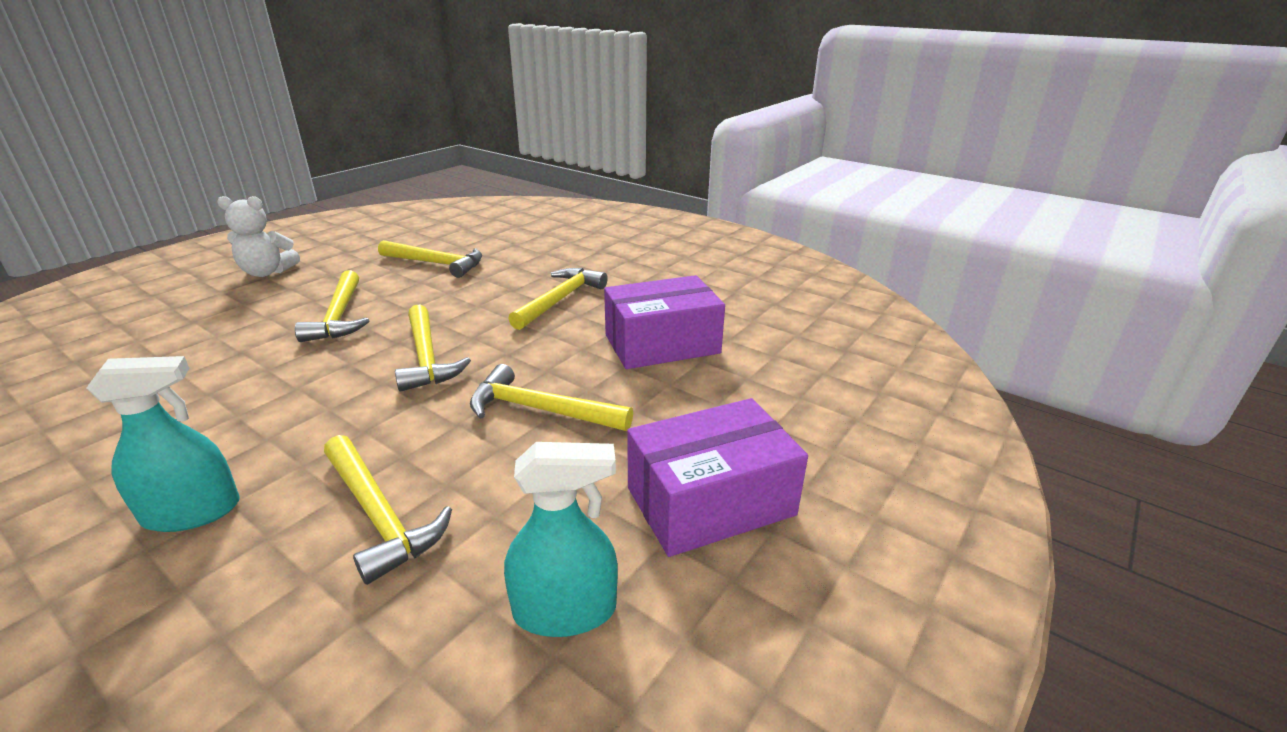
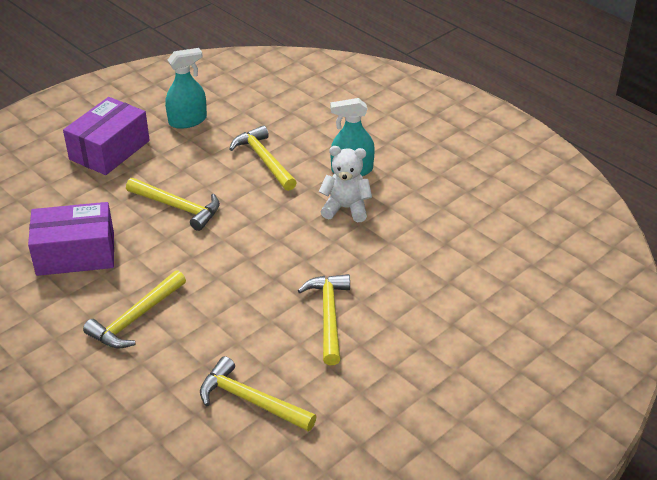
camera: 170 degrees left, 10 degrees up
(267, 272) = (429, 403): white teddy bear -> white teddy bear (346, 208)
(426, 358) = (250, 258): yellow hammer -> none
(565, 610) = (187, 121): turquoise spray bottle -> turquoise spray bottle turned 150 degrees clockwise
(710, 501) = (109, 150): purple box -> purple box turned 45 degrees counterclockwise

